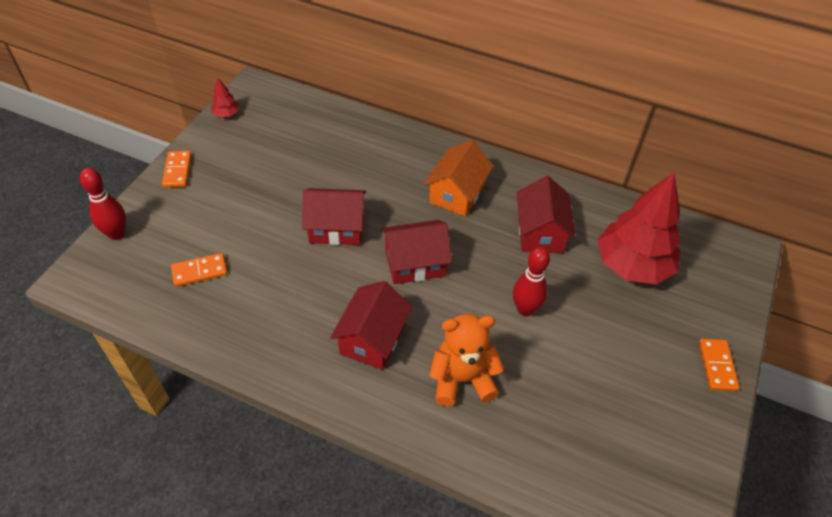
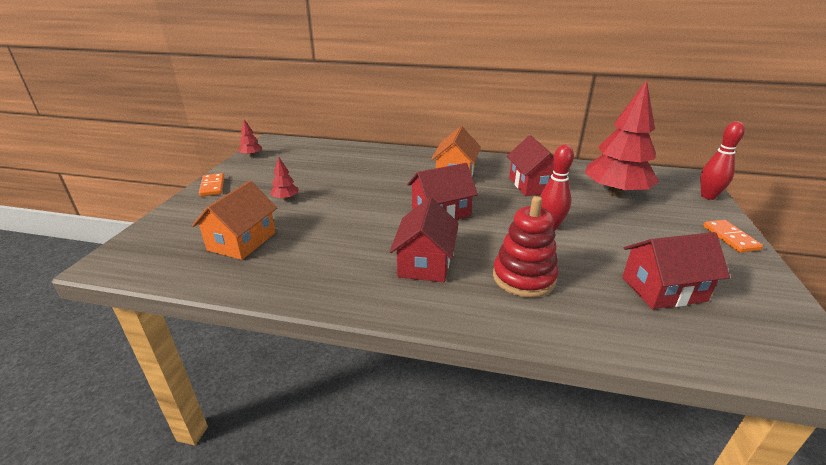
camera: 10 degrees left, 20 degrees down
(117, 234) = (155, 228): red bowling pin -> red bowling pin (708, 196)
(199, 271) = (242, 241): orange domino -> orange house
(253, 207) = (285, 198): none -> red tree
(336, 228) = (363, 201): red house -> red house (663, 289)
(462, 379) = (523, 277): orange teddy bear -> red stacking toy

